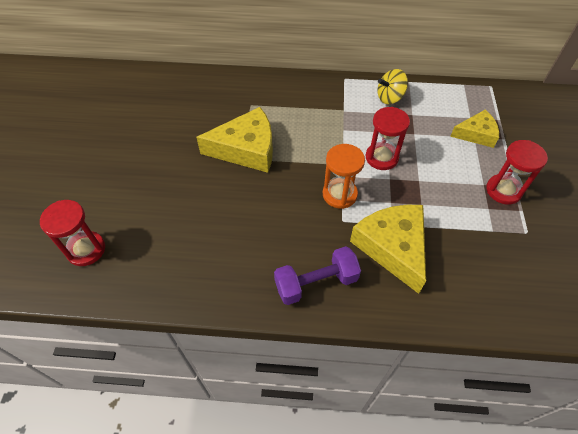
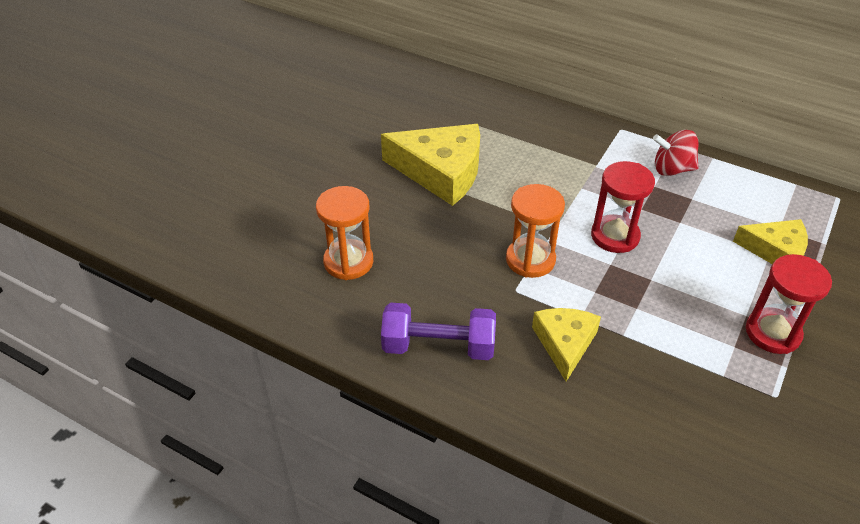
camera: 25 degrees right, 10 degrees down
(86, 250) = (198, 217): red hourglass -> none
(220, 243) = (348, 262): none -> orange hourglass
(390, 98) = (672, 169): yellow spinning top -> red spinning top
(393, 247) = (565, 343): yellow cheese -> yellow cheese, size x0.60

